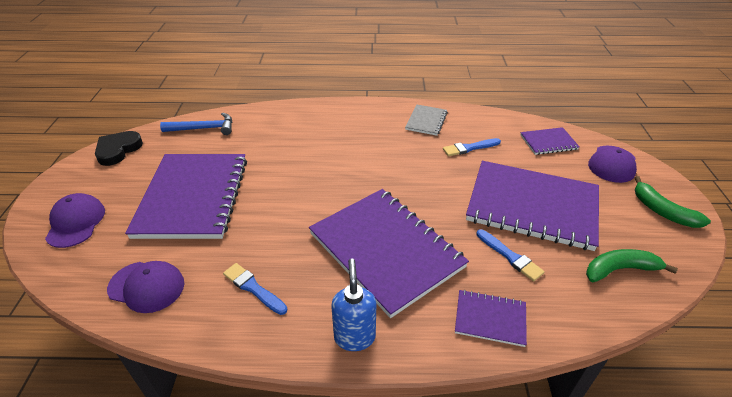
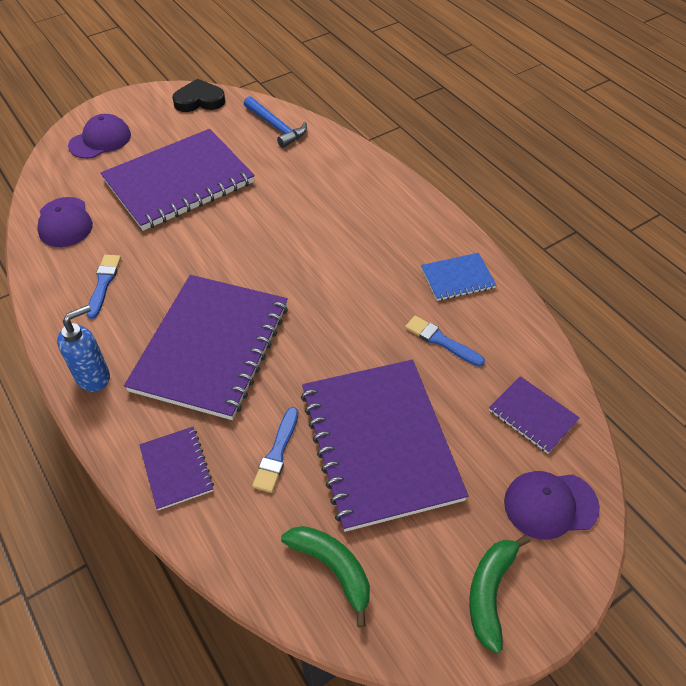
camera: 55 degrees right, 10 degrees up
(426, 121) = (457, 278): grey notebook -> blue notebook

